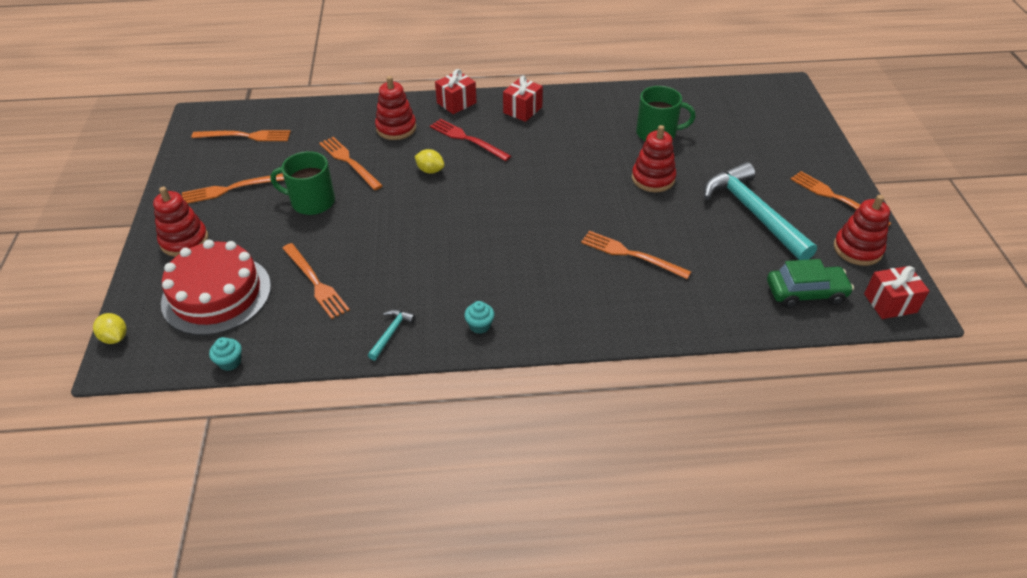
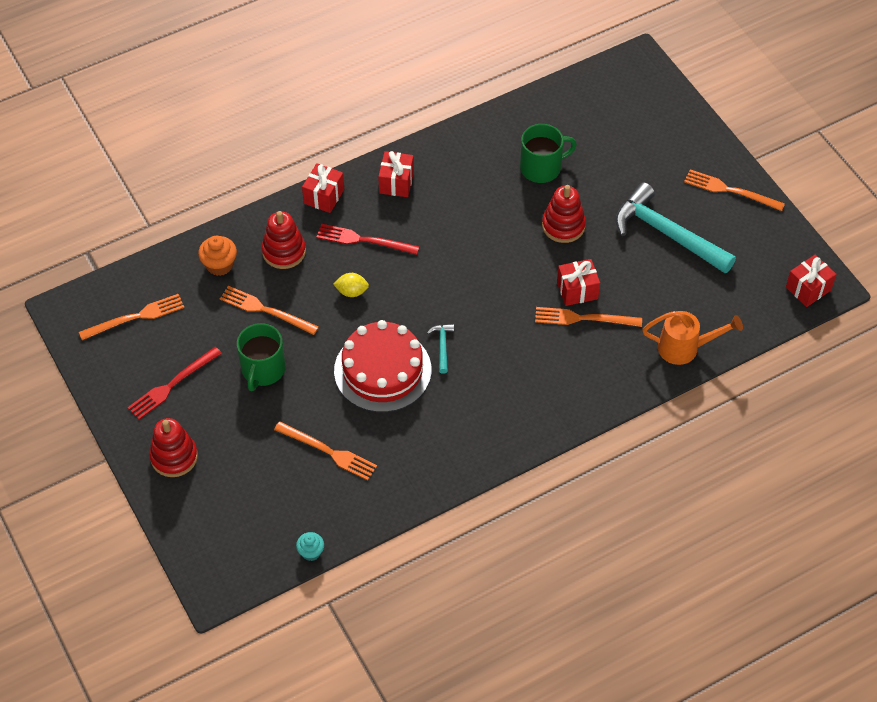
camera: 25 degrees left, 10 degrees up
(115, 338) = (193, 571): yellow lemon -> none
(216, 294) = (249, 497): red cake -> red cake (382, 370)
(231, 189) = (172, 384): orange fork -> red fork
(312, 202) = (263, 369): green mug -> green mug turned 60 degrees counterclockwise
(338, 122) = (219, 265): none -> orange cupcake
(391, 333) = (426, 473): turquoise hammer -> turquoise hammer (442, 346)
(480, 326) = (495, 437): turquoise cupcake -> none
(637, 230) = (577, 290): none -> red gift
(724, 313) = (684, 348): none -> orange watering can
(805, 293) = (740, 303): green car -> none
(857, 249) = (766, 242): red stacking toy -> none

